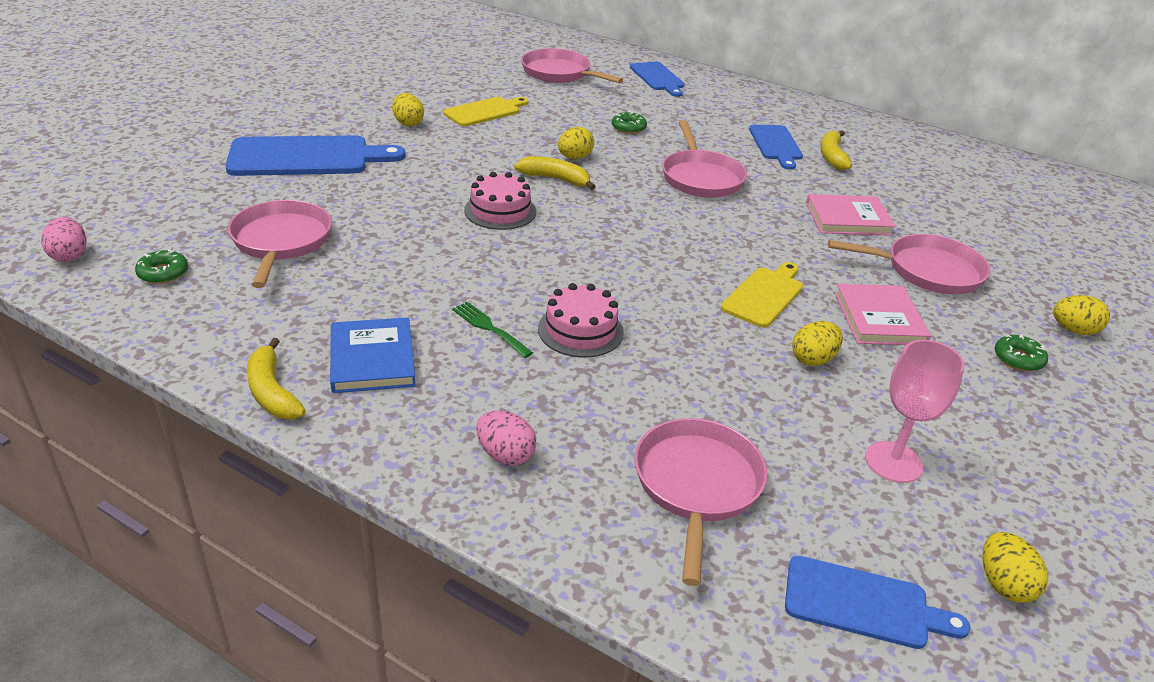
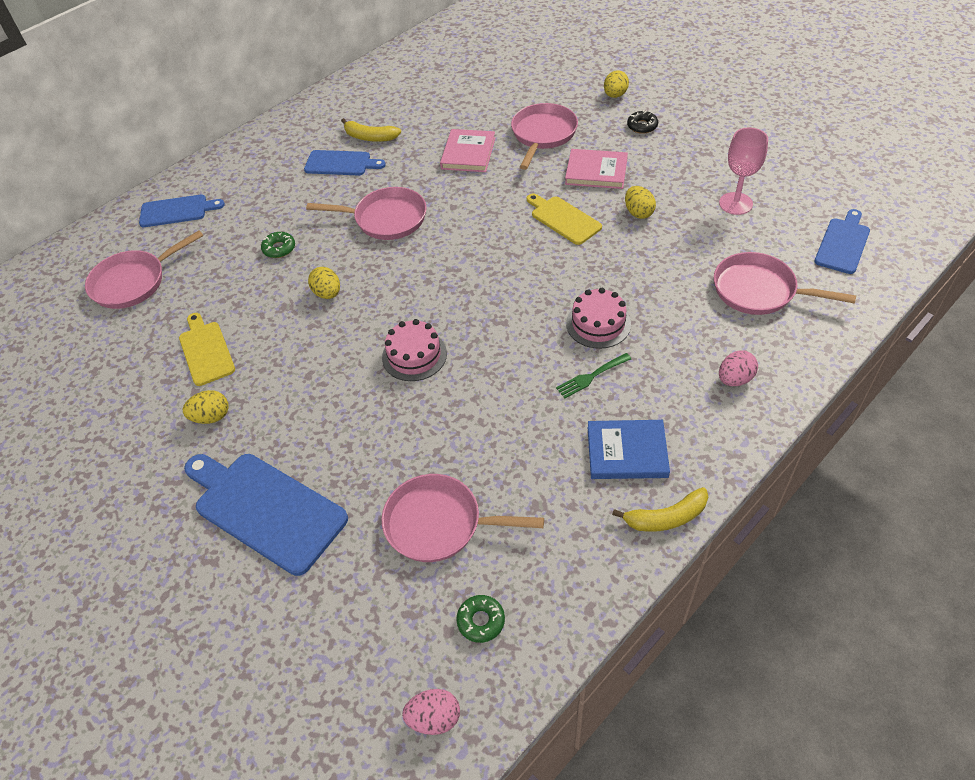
camera: 70 degrees left, 15 degrees up
(306, 157) = (265, 509): blue cutting board -> blue cutting board turned 60 degrees counterclockwise
(555, 179) = (365, 311): yellow banana -> none
(1003, 584) = (824, 190): yellow egg -> none
(1018, 359) = (642, 126): green donut -> black donut

